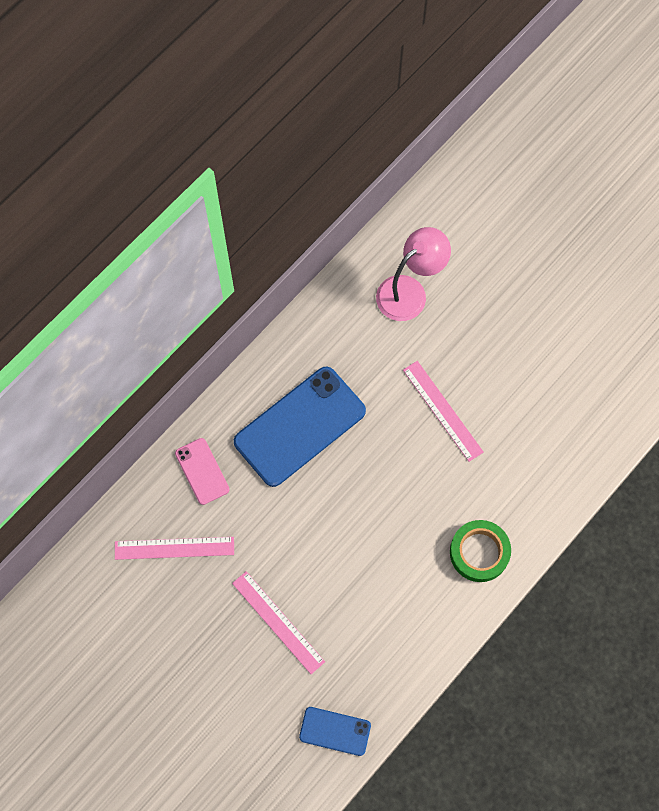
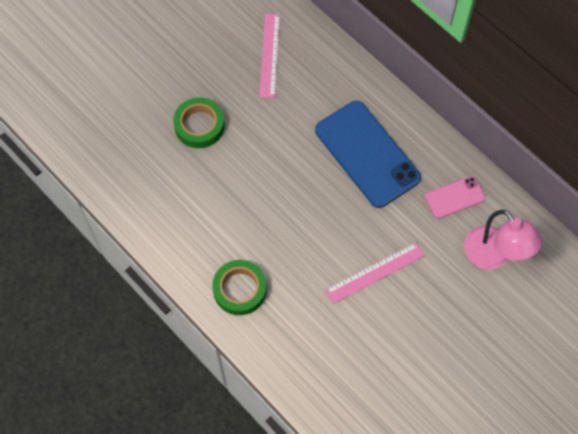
camera: 95 degrees right, 5 degrees down
(202, 471) = (332, 78): pink phone -> pink phone (454, 197)
(278, 622) = (199, 126): pink ruler -> green tape
(335, 731) = (105, 161): blue phone -> none

